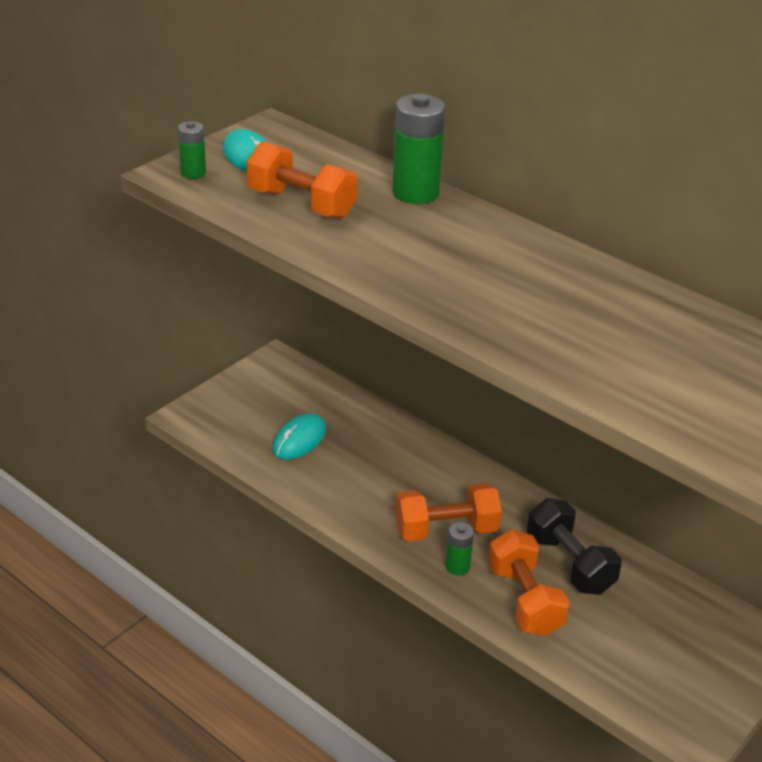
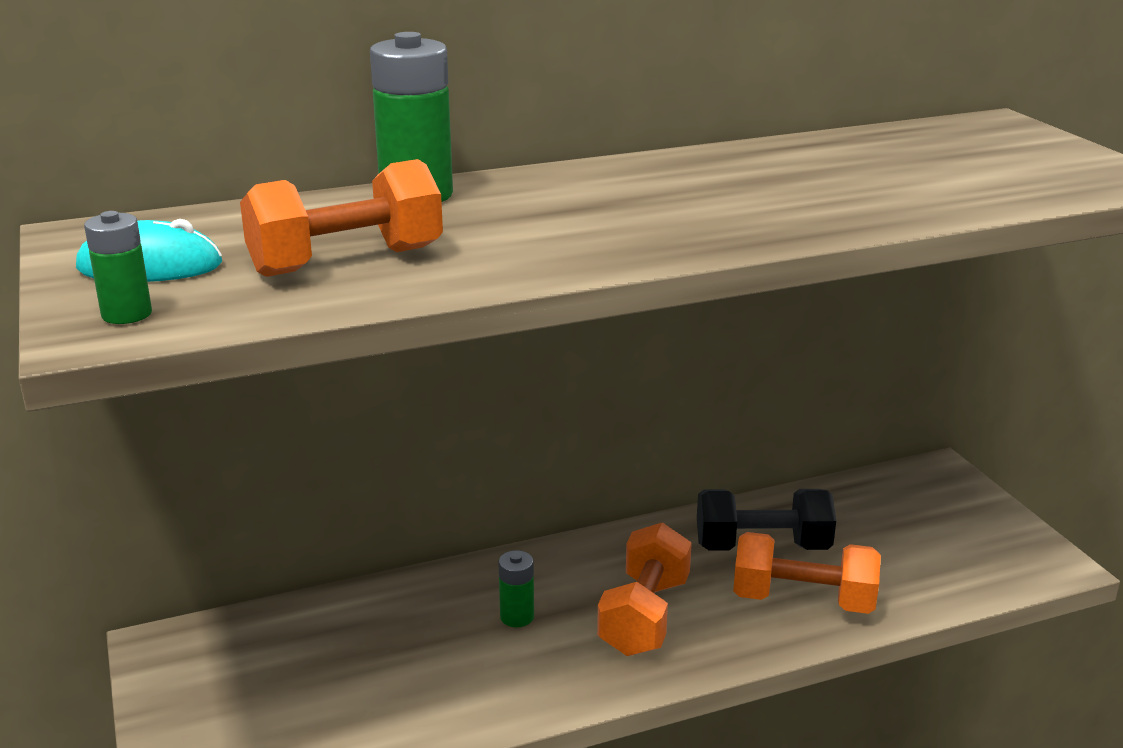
camera: 60 degrees left, 10 degrees down
(299, 440) = (360, 685): turquoise mouse -> none
(457, 566) = (715, 631): green battery -> green battery (517, 617)

